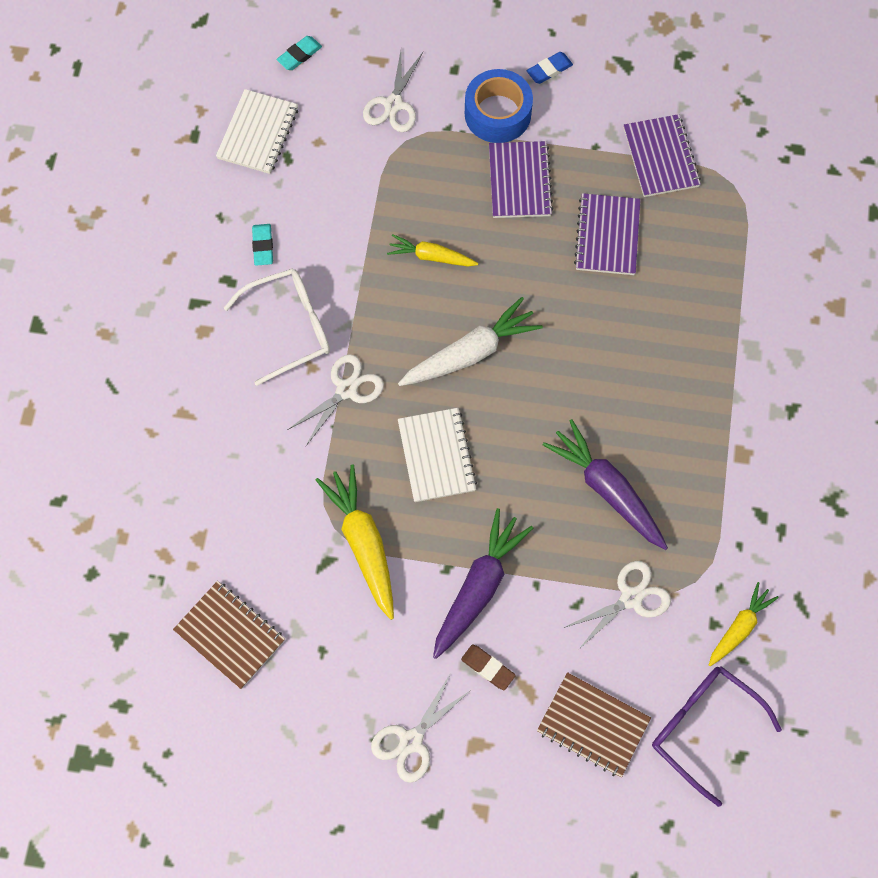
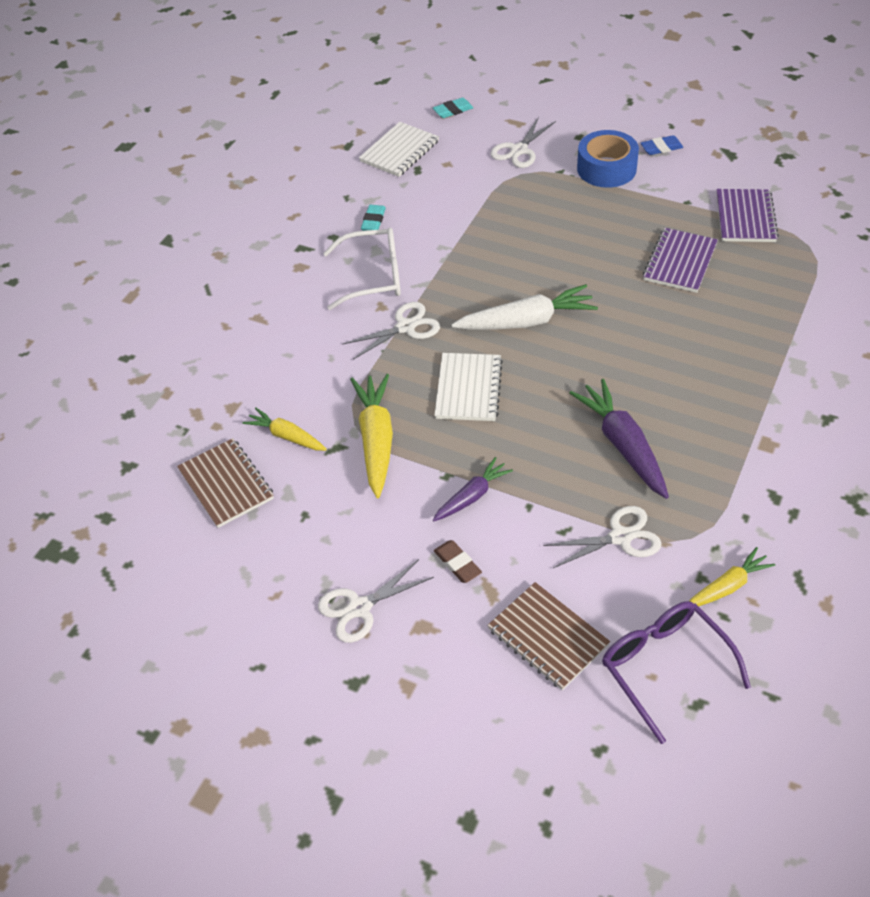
camera: 20 degrees right, 20 degrees down
(431, 256) = (515, 250): yellow carrot -> yellow carrot (286, 436)
(479, 586) = (472, 496): purple carrot -> purple carrot, size x0.60
(519, 181) = (611, 214): purple notebook -> none

